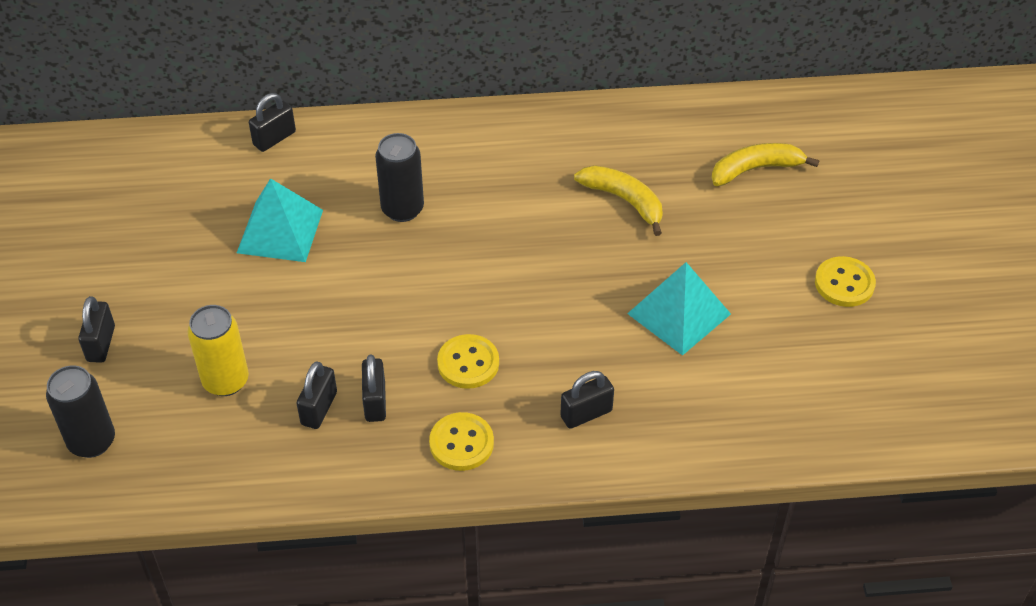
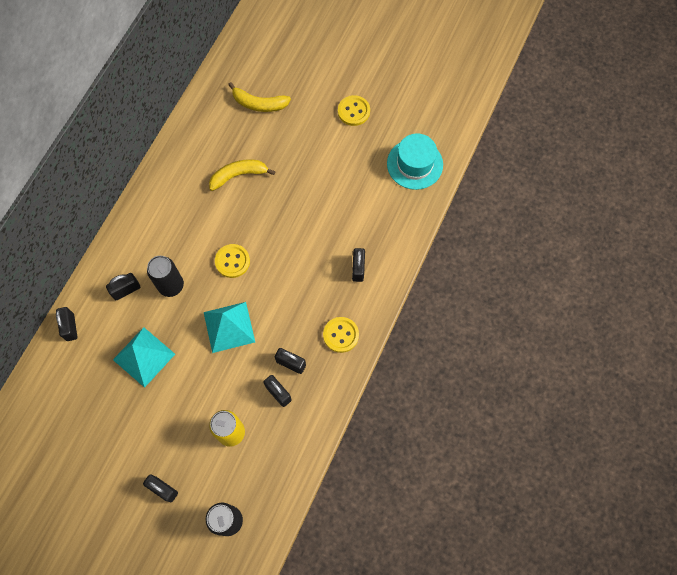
camera: 60 degrees left, 20 degrees up
(363, 167) = (126, 290): none -> black padlock
(468, 363) = (294, 306): yellow button -> yellow button (232, 261)
(678, 313) = (325, 193): turquoise pyramid -> turquoise pyramid (229, 327)
(755, 169) = (259, 104): yellow banana -> yellow banana turned 90 degrees counterclockwise
(824, 404) = (414, 164): none -> turquoise hat

